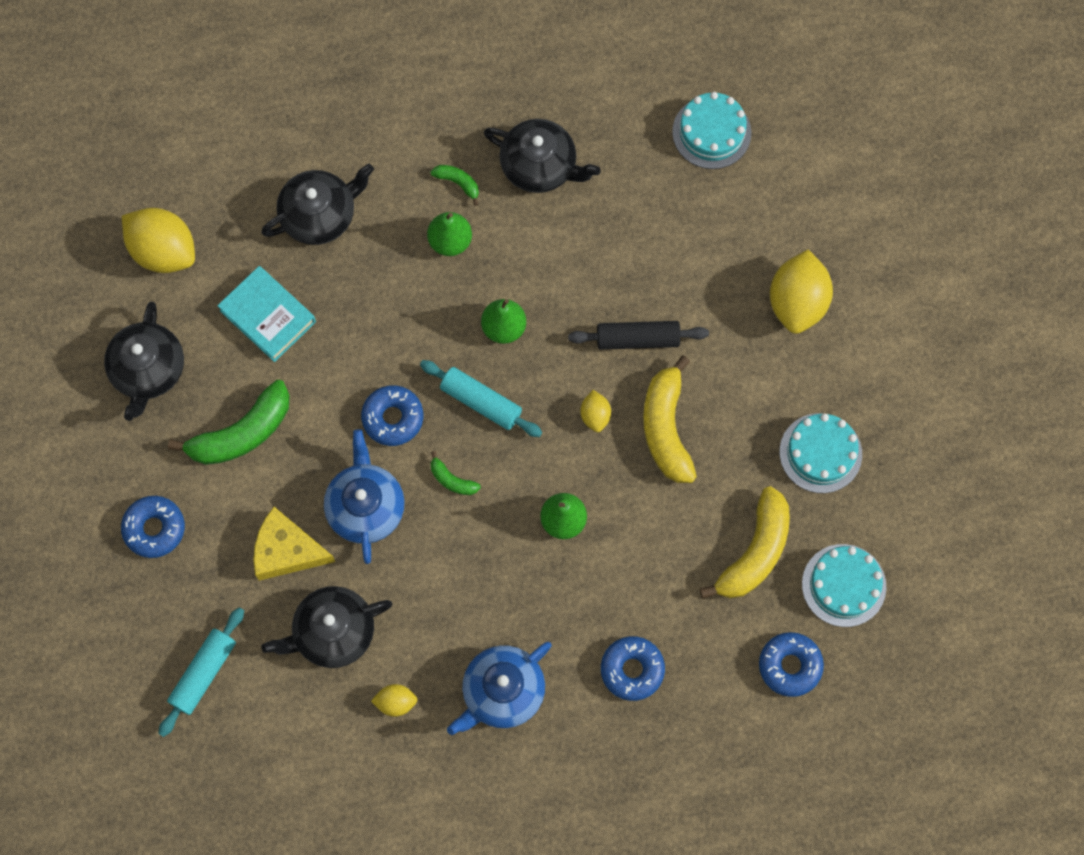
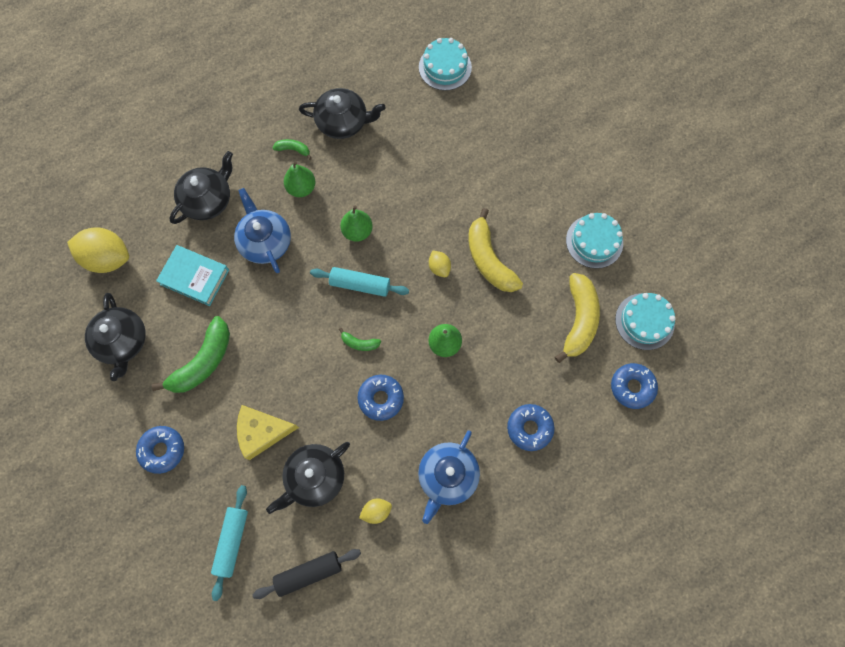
camera: 20 degrees left, 0 degrees up
(366, 507) = (307, 382): blue teapot -> blue teapot (265, 241)
(393, 418) = (304, 315): blue donut -> blue donut (381, 398)
(638, 339) = (448, 209): black rolling pin -> black rolling pin (309, 573)
(797, 302) = (540, 152): yellow lemon -> none

